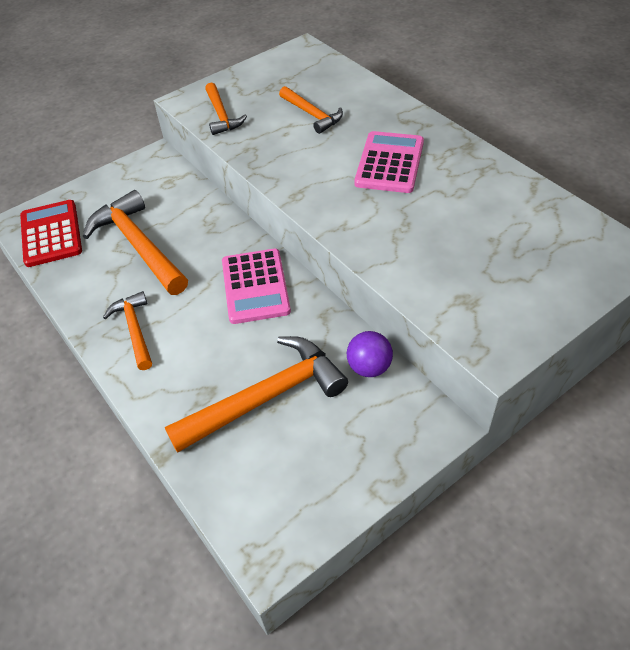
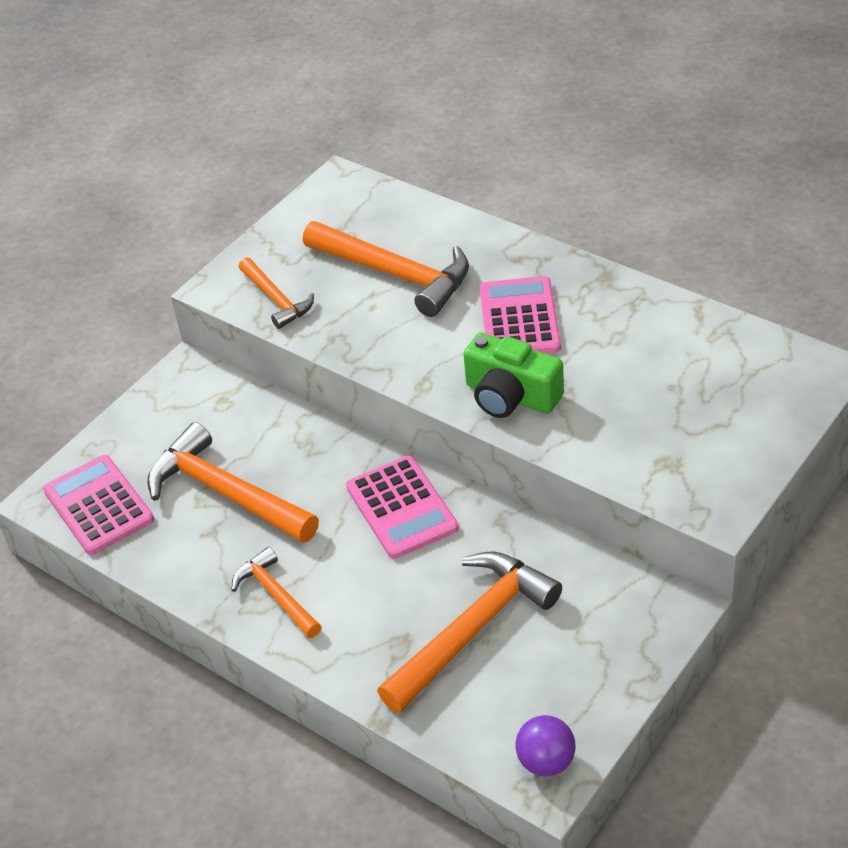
camera: 15 degrees left, 5 degrees down
(51, 234) = (99, 505): red calculator -> pink calculator
(312, 114) = (395, 274): orange hammer -> orange hammer, size x1.74
(359, 218) = (511, 396): none -> green camera
(369, 367) = (576, 567): purple ball -> purple ball (546, 762)

